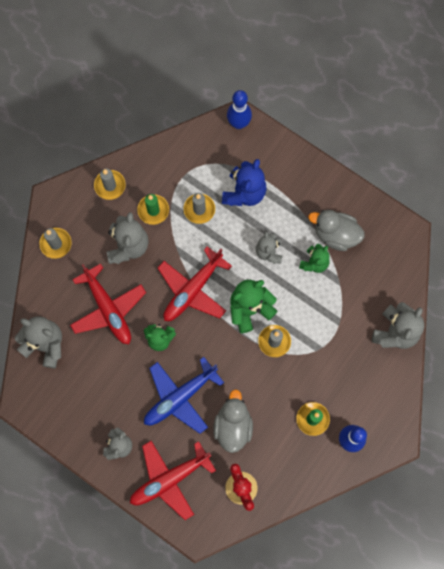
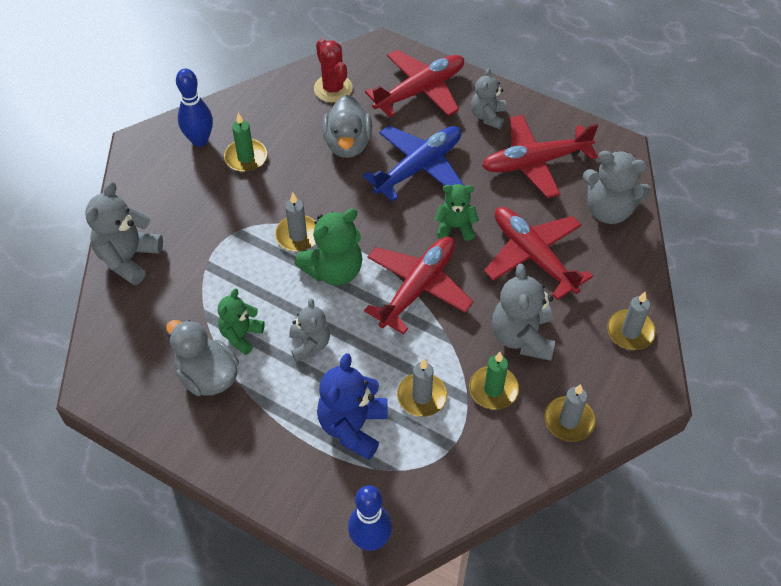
camera: 175 degrees right, 20 degrees down
(90, 394) = (535, 162): none -> red plane
(335, 235) = (207, 376): grey duck -> grey duck turned 150 degrees counterclockwise

